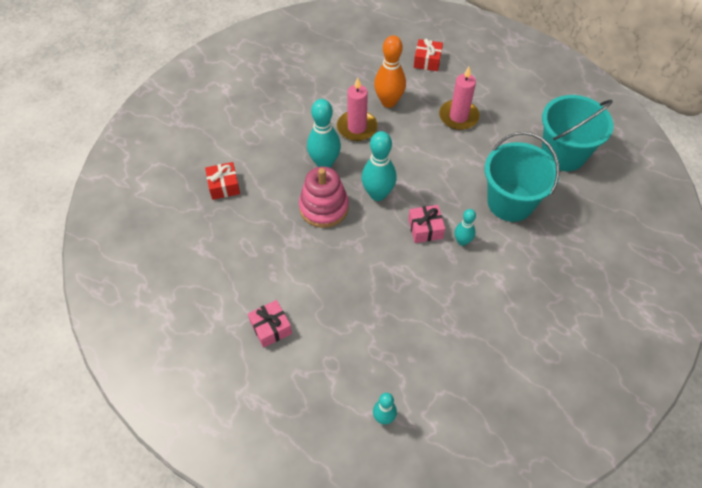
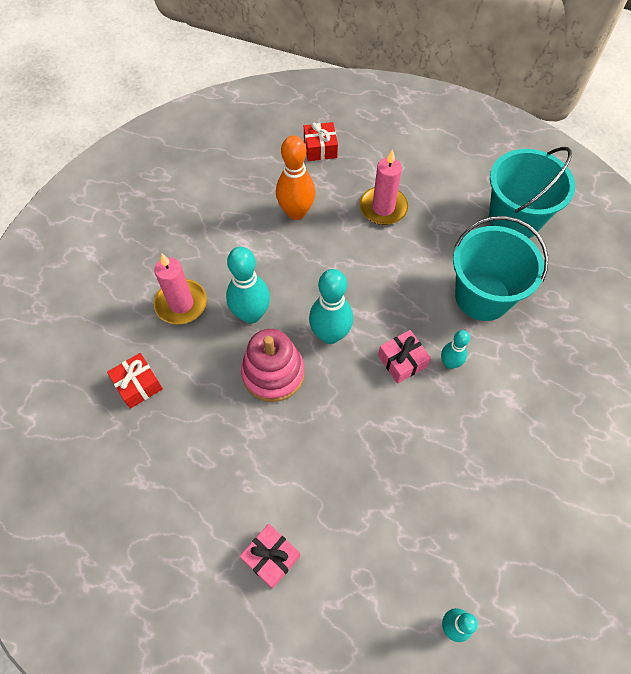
camera: 20 degrees left, 5 degrees up
(357, 127) = (272, 256): pink candle -> pink candle (181, 303)

